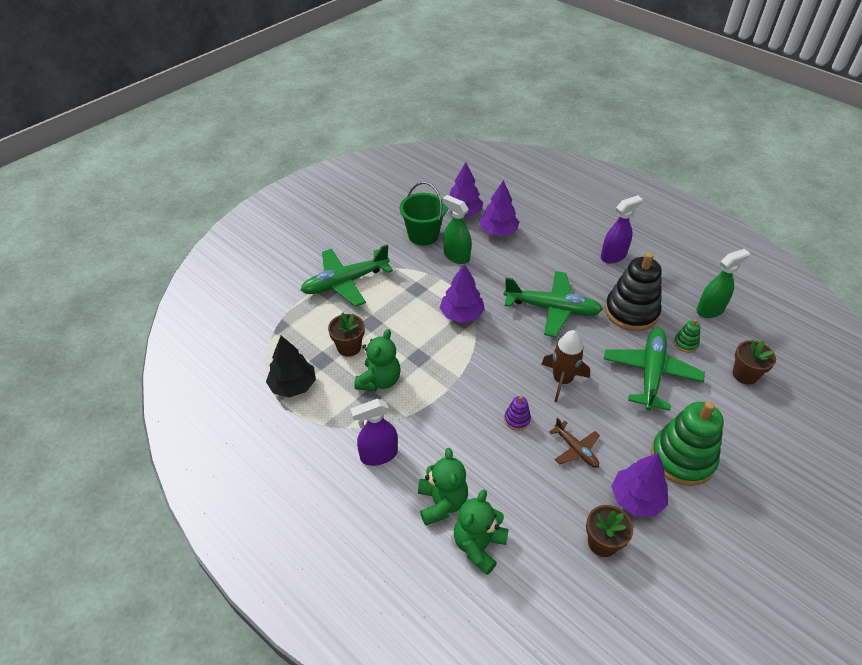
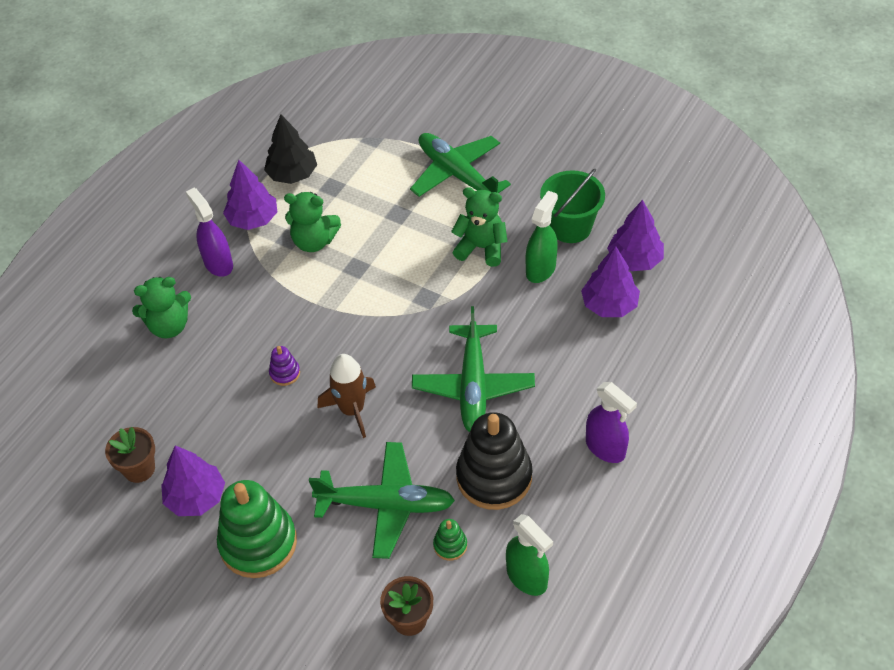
camera: 80 degrees right, 5 degrees up
(349, 347) = (356, 204): brown flower pot -> none
(461, 314) = (435, 294): purple tree -> purple tree (253, 219)
(479, 546) = (126, 364): green teddy bear -> green teddy bear (481, 248)
(576, 449) = (253, 434): brown plane -> none

